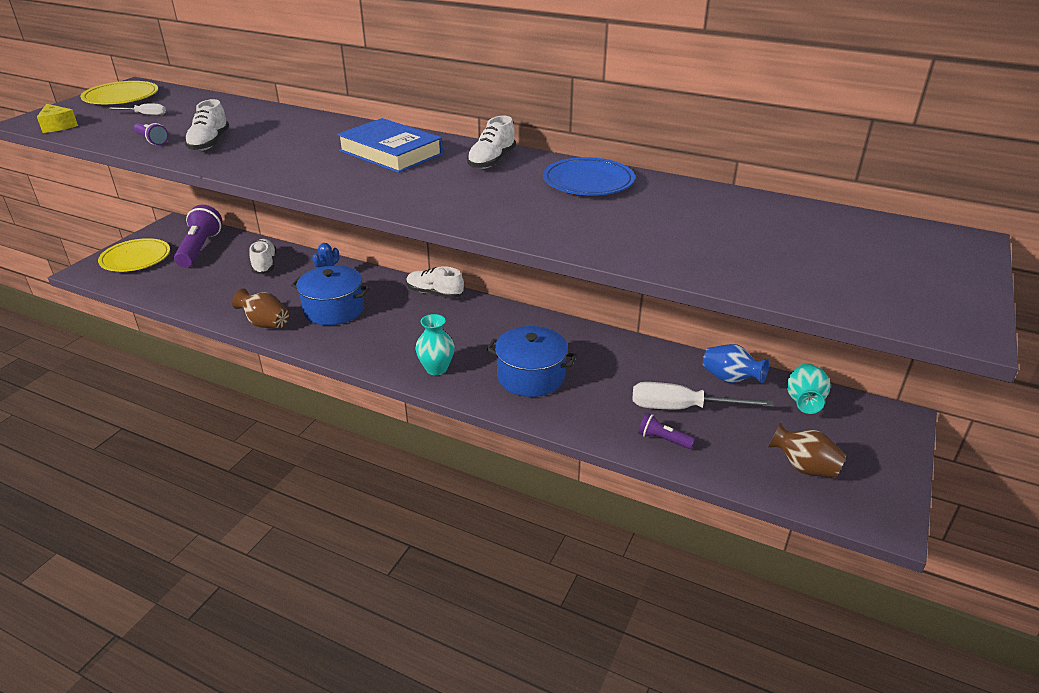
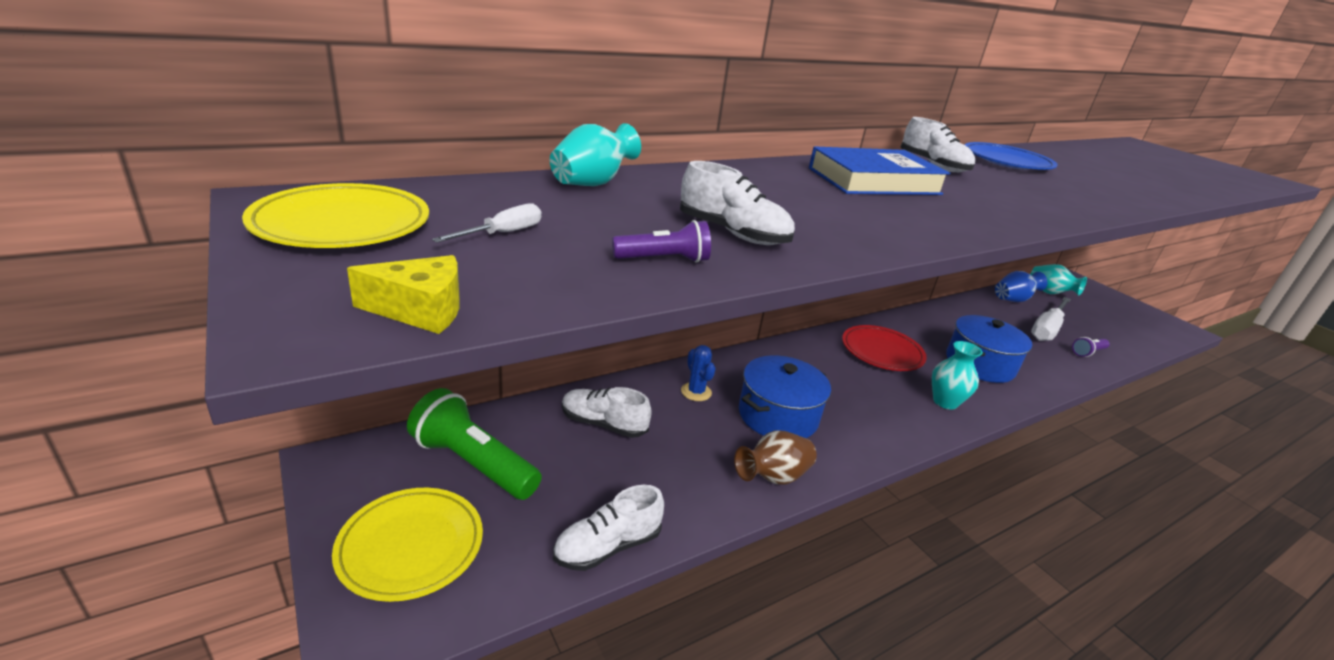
camera: 60 degrees left, 5 degrees down
(200, 248) = (473, 463): purple flashlight -> green flashlight
(242, 108) = (592, 183): none -> turquoise vase
(434, 293) = (793, 348): white shoe -> white shoe (607, 546)
(483, 328) = (882, 352): none -> red plate
(803, 467) = (1126, 325): brown vase -> none

